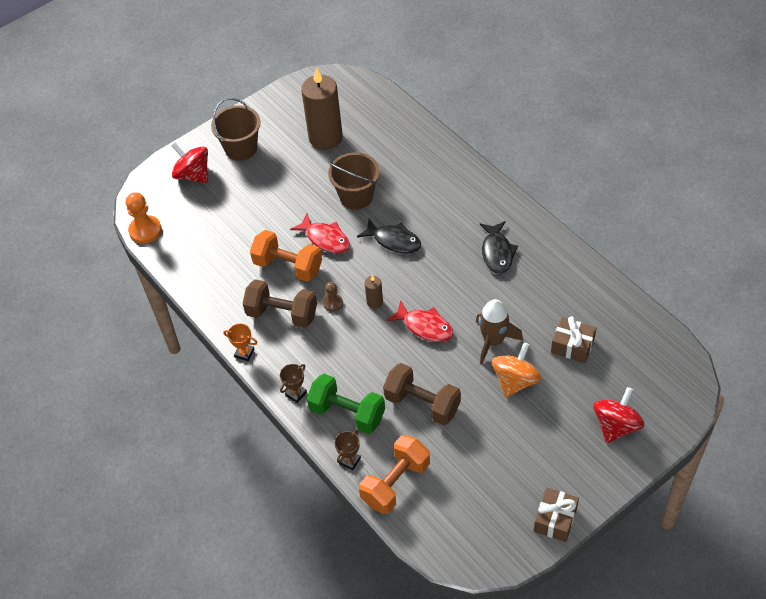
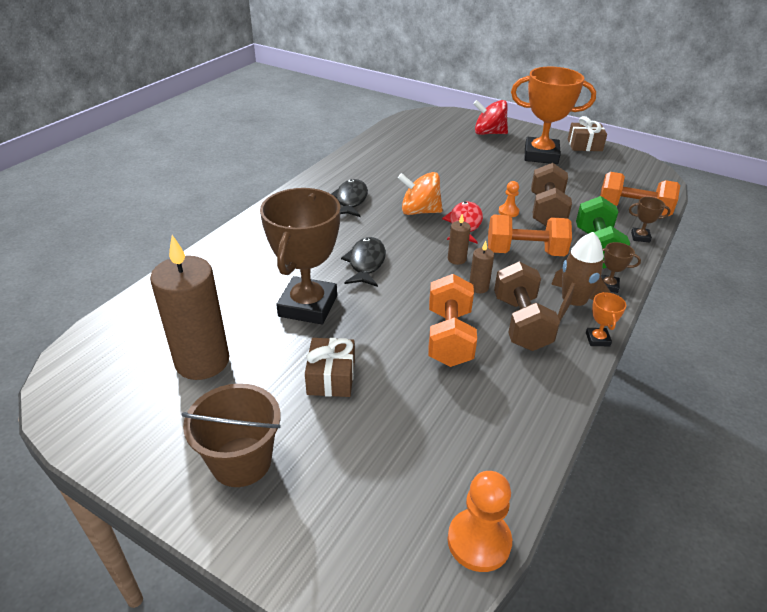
camera: 115 degrees left, 15 degrees down
(193, 175) = (322, 514): red spinning top -> none
(325, 239) = (389, 315): red fish -> none
(333, 303) = (478, 287): brown pawn -> brown candle
(356, 196) = (308, 306): brown bucket -> brown trophy
(364, 355) = (525, 252): none -> orange dumbbell
(433, 370) = (508, 212): none -> orange pawn
(493, 341) = (453, 188): brown rocket -> brown rocket (572, 304)
(497, 252) = (350, 200): black fish -> black fish turned 60 degrees counterclockwise
(515, 381) = (485, 173): orange spinning top -> orange spinning top (419, 211)
(541, 456) = (541, 155): none -> orange trophy
(572, 346) = (431, 155): brown gift -> brown gift (331, 377)

